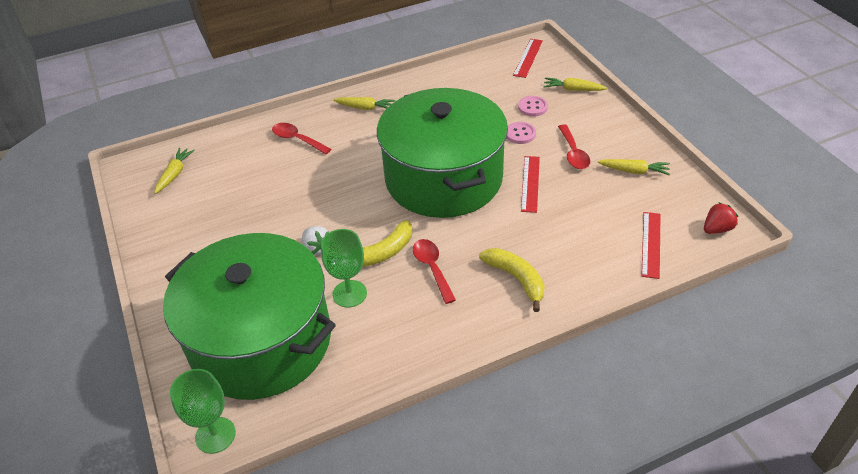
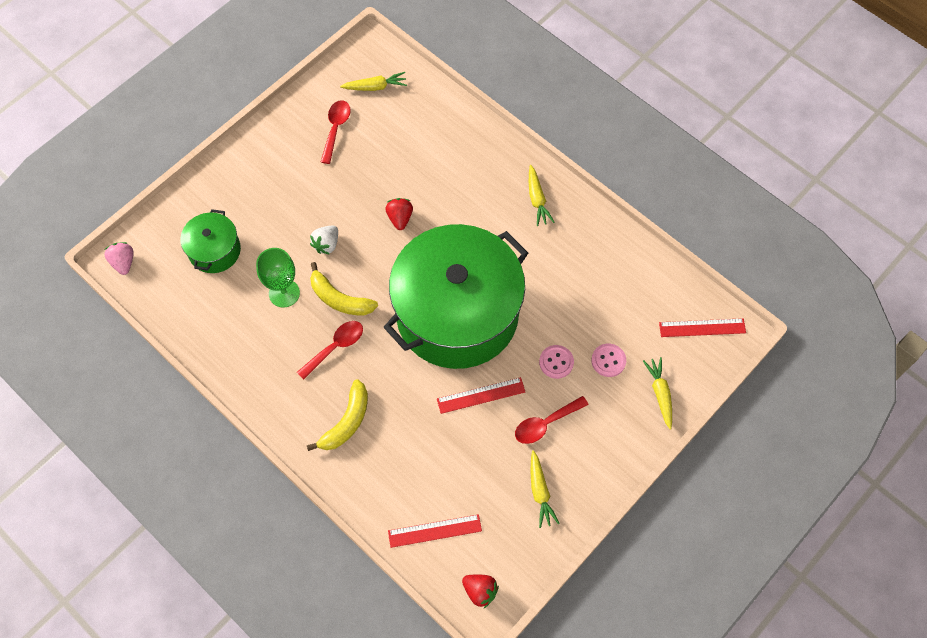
camera: 65 degrees right, 20 degrees up
(215, 435) = (123, 262): green goblet -> pink strawberry
(261, 341) = (214, 250): green pot -> green pot, size x0.44
(297, 139) = (462, 161): red spoon -> red spoon (336, 129)
(324, 191) = (400, 218): none -> red strawberry

